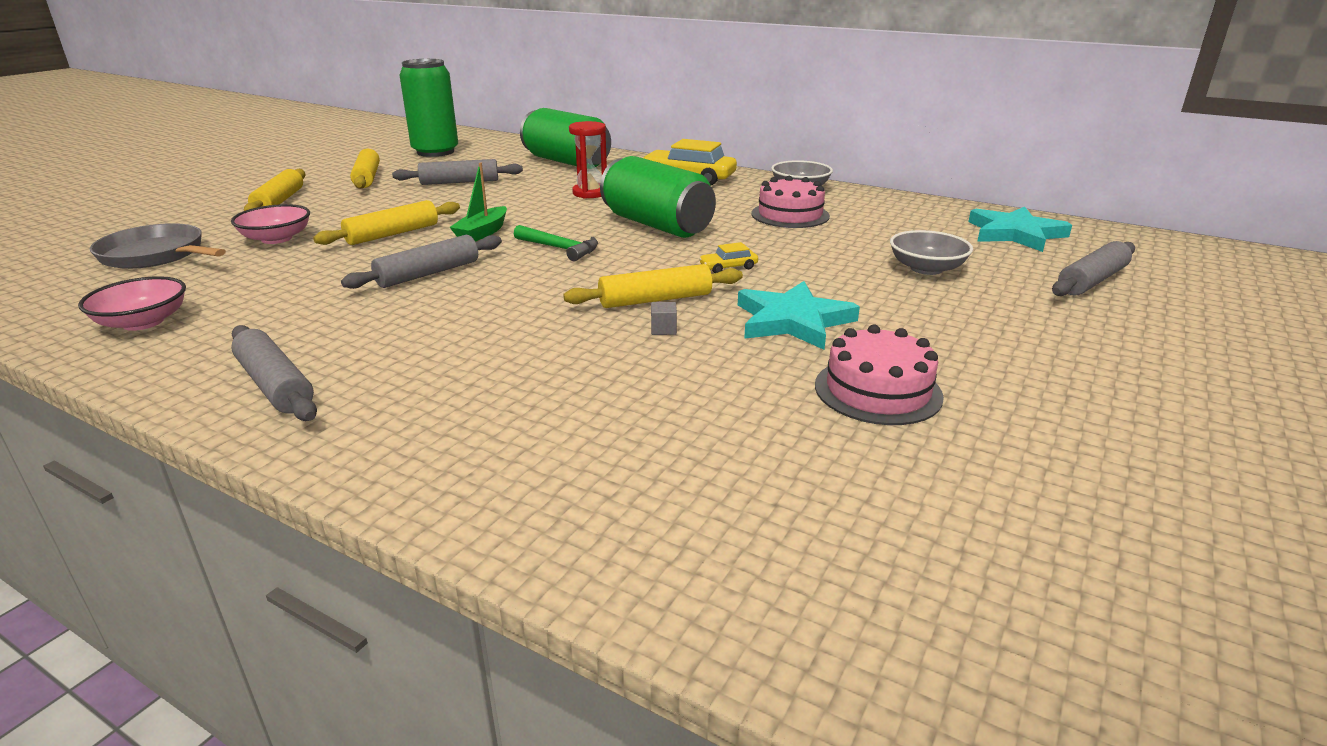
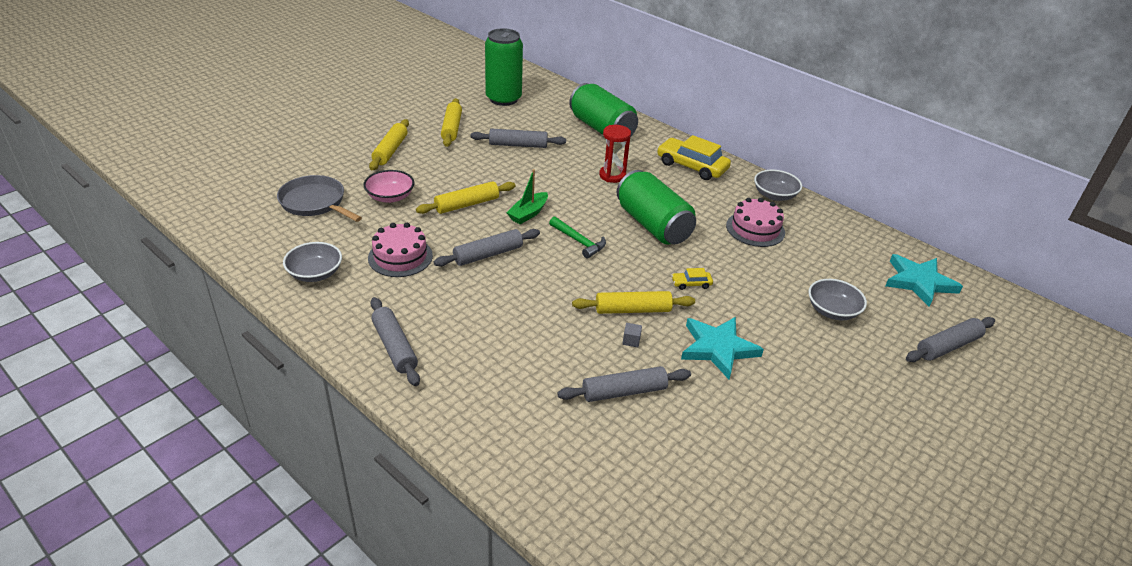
camera: 10 degrees right, 10 degrees up
(143, 322) = (315, 273): pink bowl -> grey bowl
(671, 384) = (624, 392): none -> grey rolling pin
(877, 390) = (749, 423): pink cake -> pink cake (400, 257)

